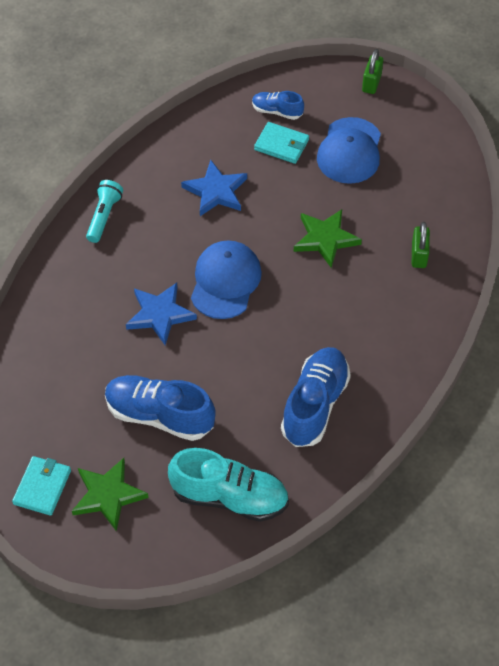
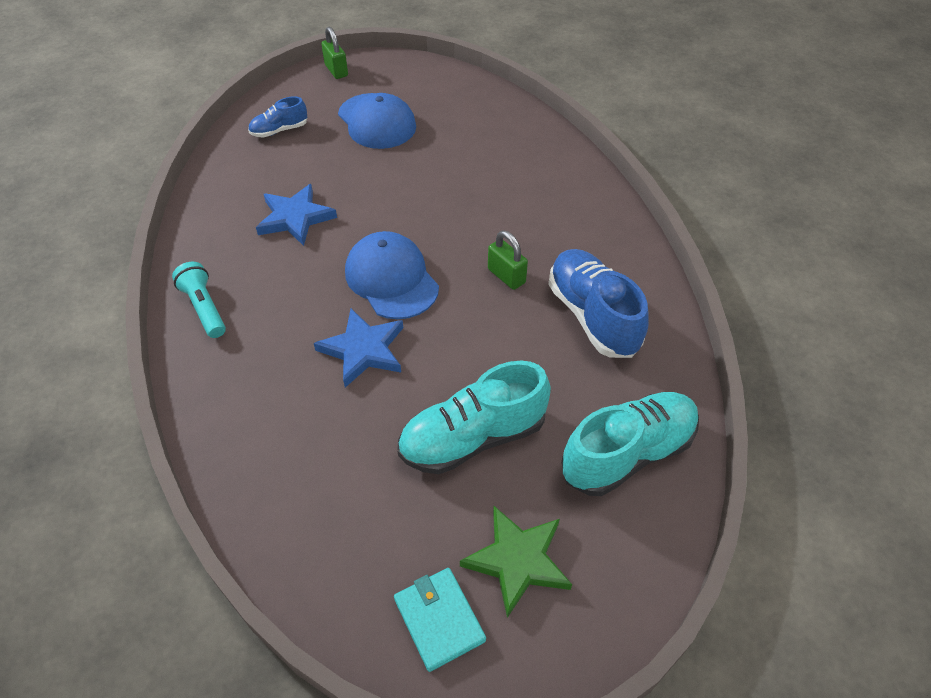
camera: 45 degrees left, 5 degrees down
(159, 415) = (473, 438): blue shoe -> turquoise shoe
(281, 145) = (313, 150): turquoise wallet -> none
(325, 239) = (436, 190): green star -> none
(419, 255) = (523, 154): green padlock -> green padlock (506, 276)

